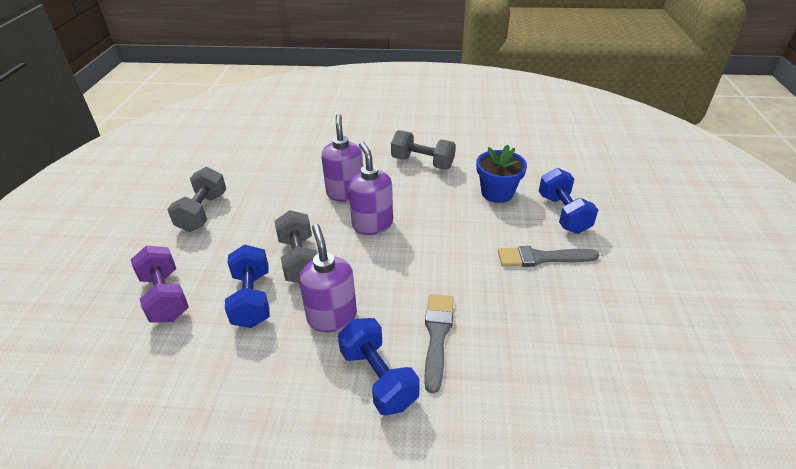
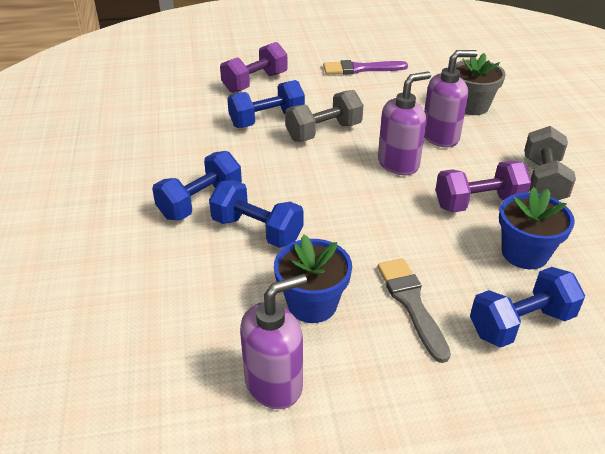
camera: 75 degrees right, 0 degrees up
(203, 212) = (361, 69): grey dumbbell -> purple brush
(311, 167) = (471, 106): none -> grey flower pot
(332, 317) = (261, 164): purple soap dispenser -> purple soap dispenser (274, 383)
(437, 336) = (257, 230): grey brush -> blue dumbbell
(438, 197) = (478, 203): none -> purple dumbbell
(539, 314) = (312, 304): none -> blue flower pot

